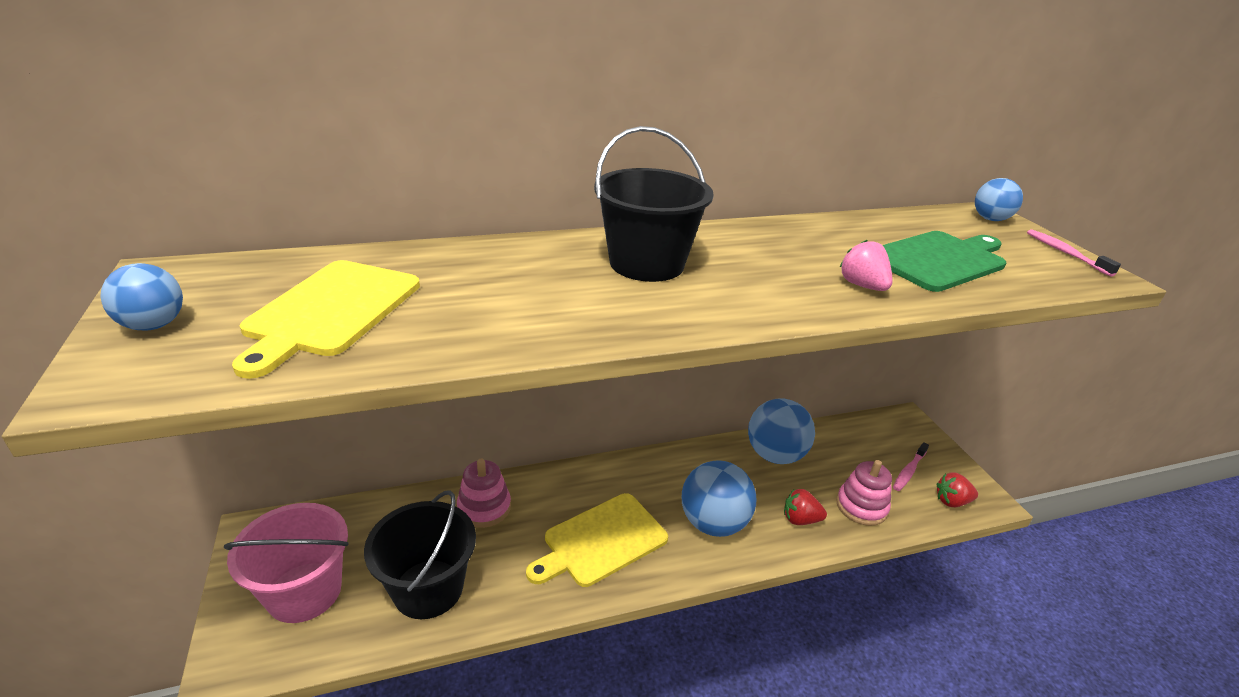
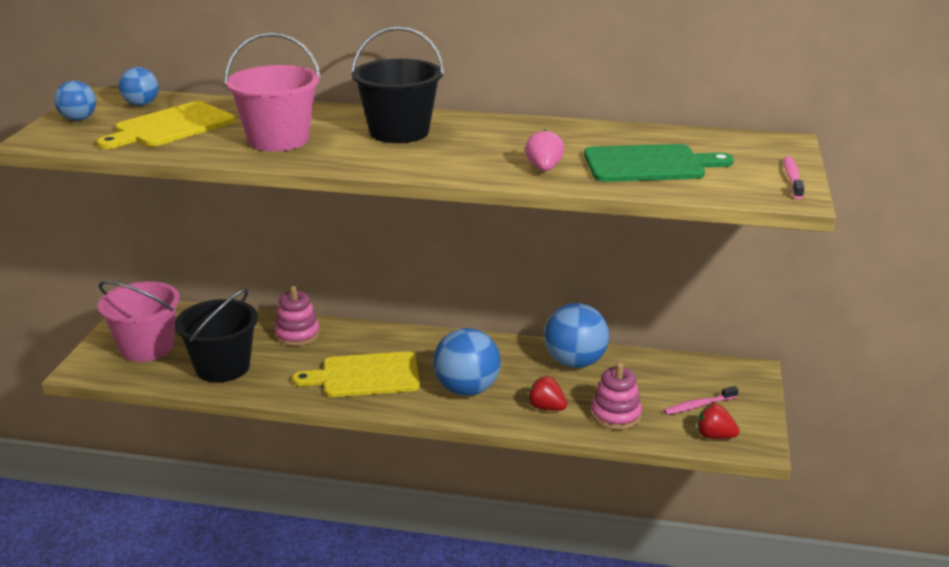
camera: 30 degrees right, 5 degrees down
(515, 304) = (278, 140): none -> pink bucket
(990, 219) = (774, 146): blue ball -> blue ball (141, 104)

